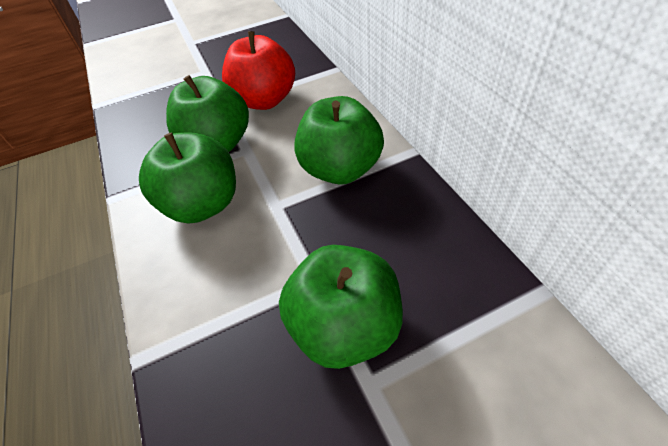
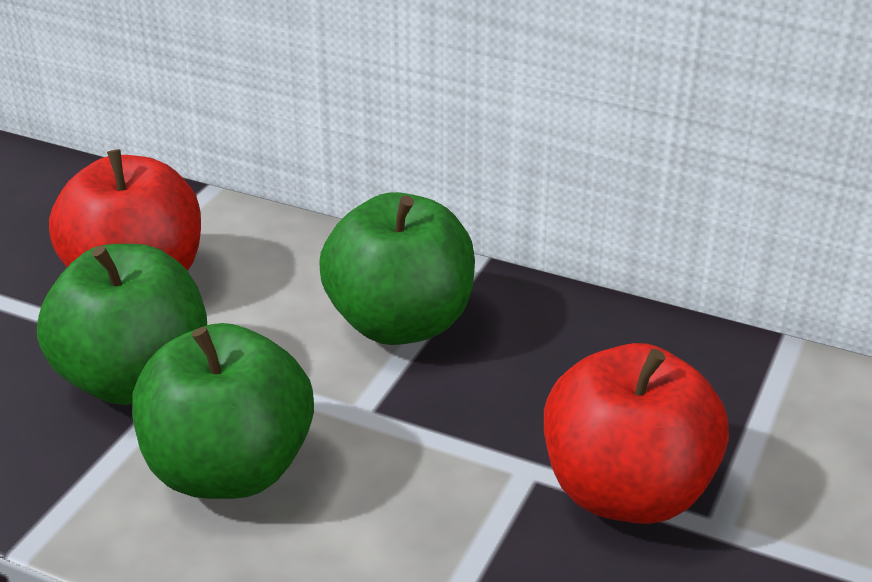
camera: 45 degrees left, 15 degrees down
(345, 326) = (626, 492): green apple -> red apple

